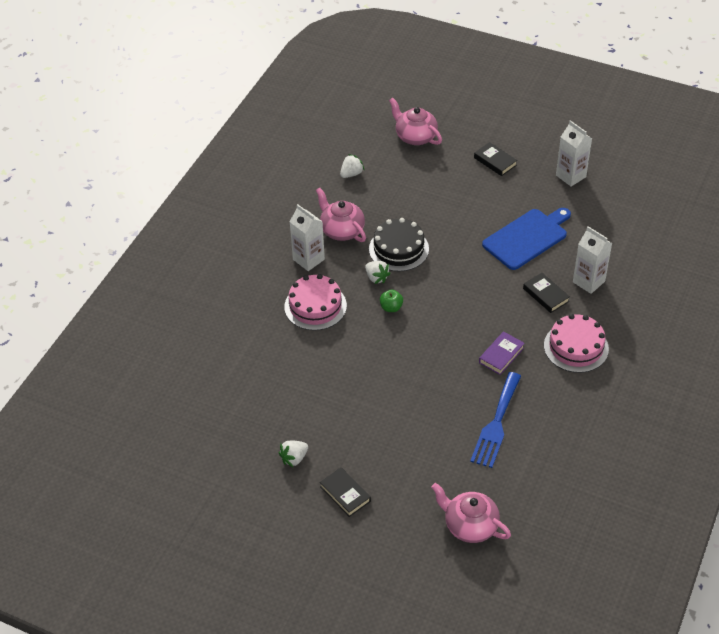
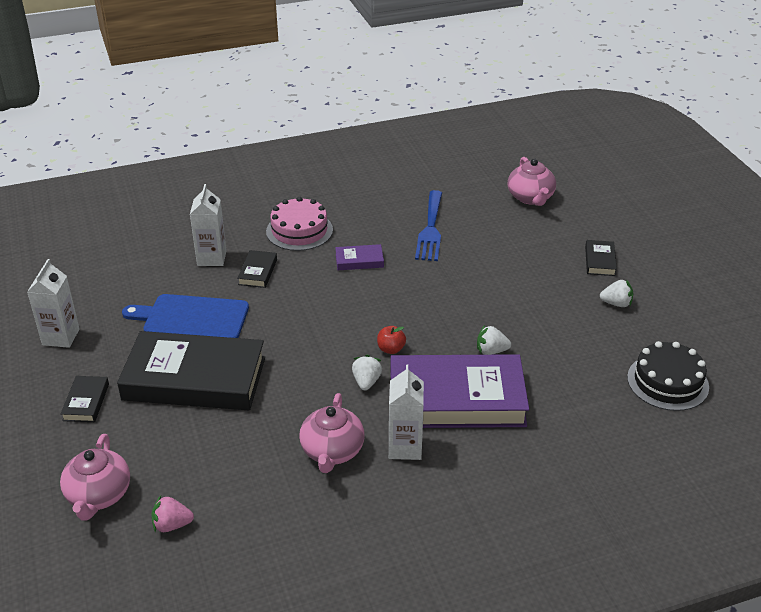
camera: 135 degrees left, 10 degrees down
(315, 306) = (456, 399): pink cake -> purple book
(351, 174) = (229, 508): white strawberry -> white strawberry (491, 351)
(365, 151) = (172, 525): none -> pink strawberry
(391, 307) = (391, 349): green apple -> red apple
(398, 249) = (308, 391): black cake -> black cake (667, 382)
(465, 210) = (194, 379): none -> black book
(496, 424) = (430, 229): blue fork -> blue fork turned 120 degrees clockwise

